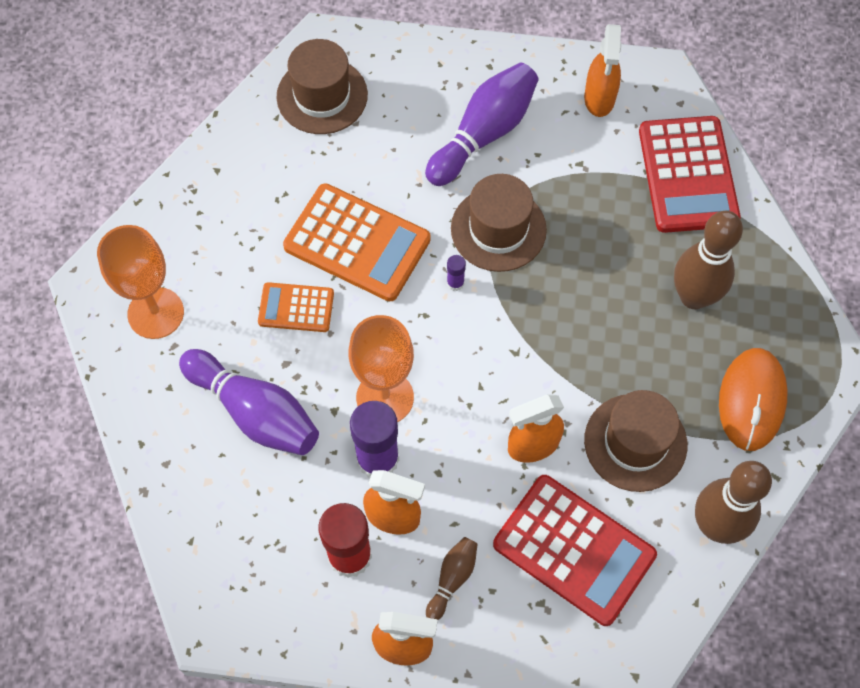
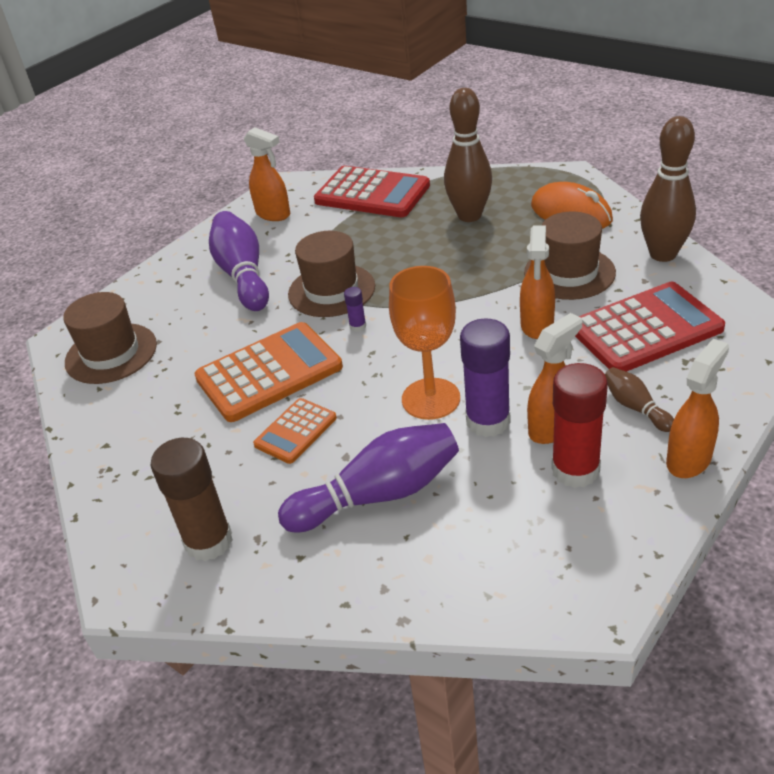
camera: 55 degrees left, 25 degrees down
(155, 313) = (208, 541): orange goblet -> brown glue stick

